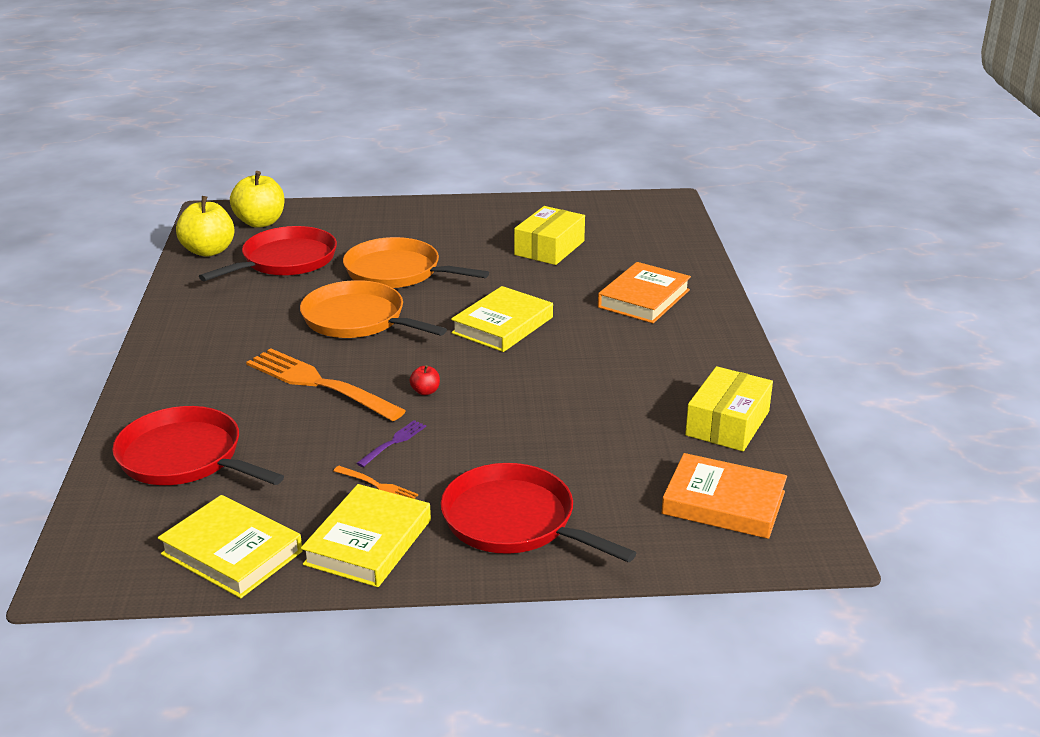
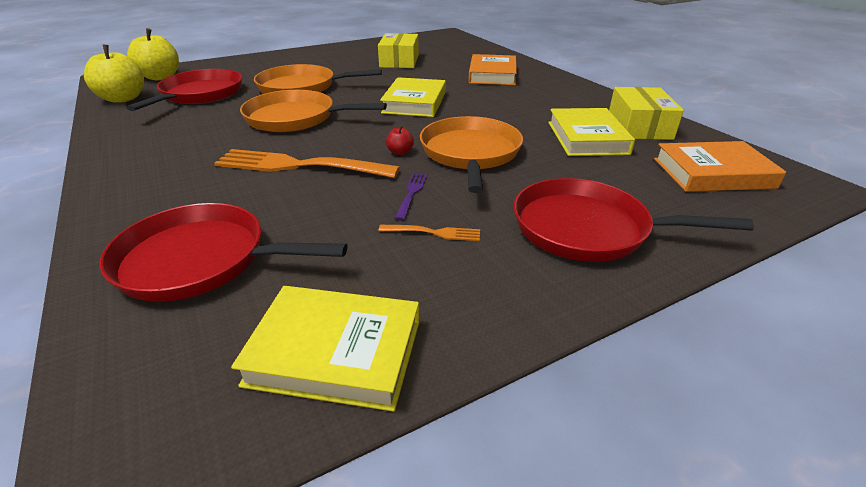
camera: 25 degrees left, 5 degrees up
(368, 542) = (479, 288): yellow book -> yellow book (587, 138)
(494, 411) = (470, 153): none -> orange pan

